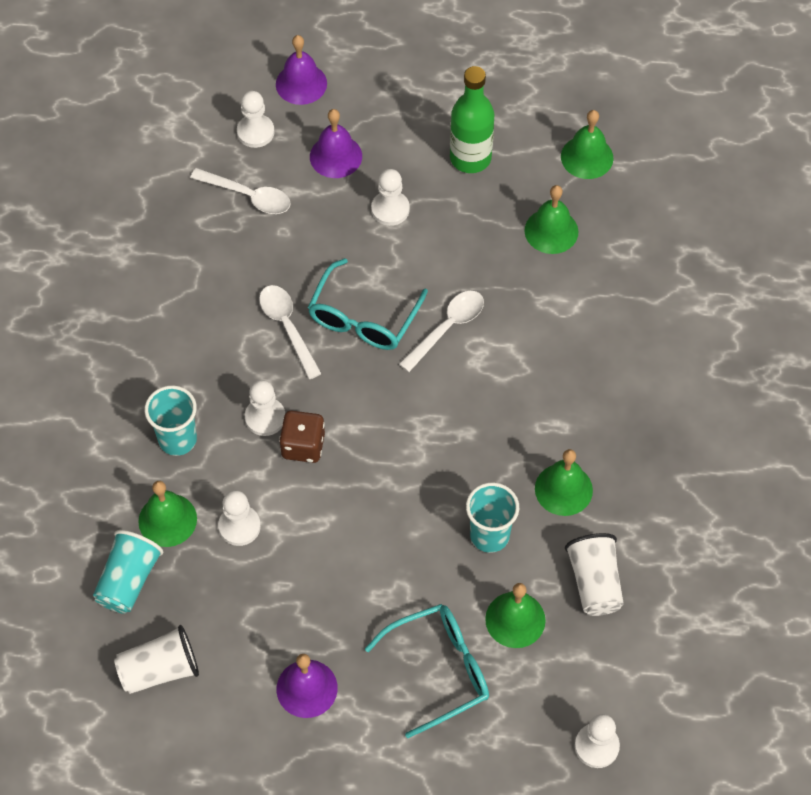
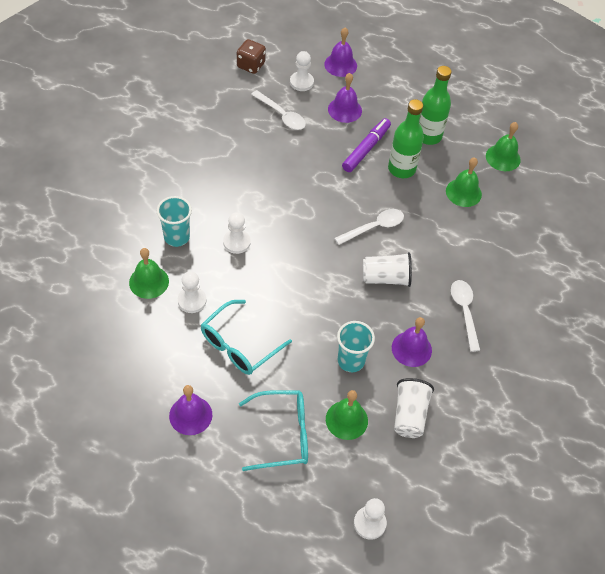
camera: 15 degrees right, 5 degrees down
(128, 580) = (108, 309): turquoise cup -> none
(160, 670) = (102, 370): white cup -> white cup (386, 278)
(287, 327) = (273, 195): white spoon -> white spoon (464, 312)
(303, 446) = (253, 266): brown dice -> brown dice (251, 65)
(363, 318) = (323, 205): turquoise glasses -> turquoise glasses (239, 345)
(390, 209) = (366, 149): white pawn -> purple marker
(452, 223) = (401, 169): none -> green bottle
(563, 489) = (411, 349): green bell -> purple bell

